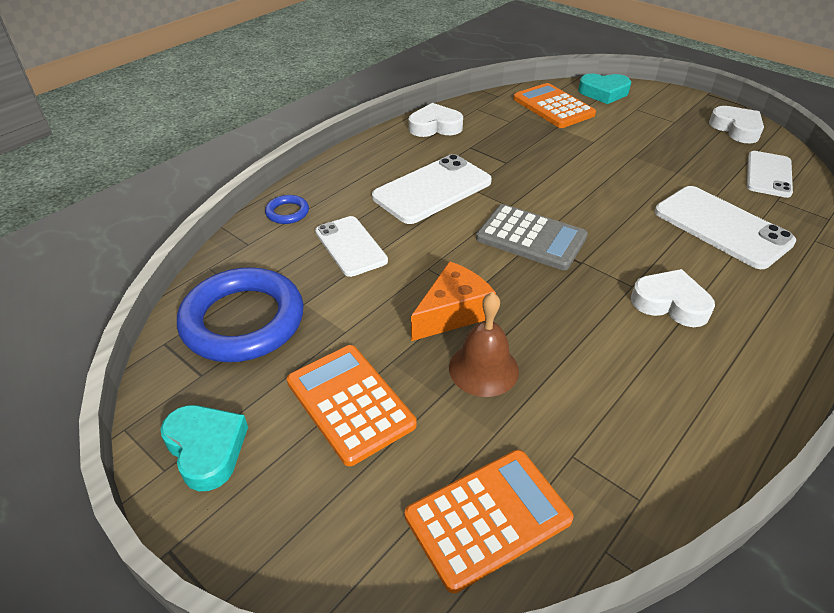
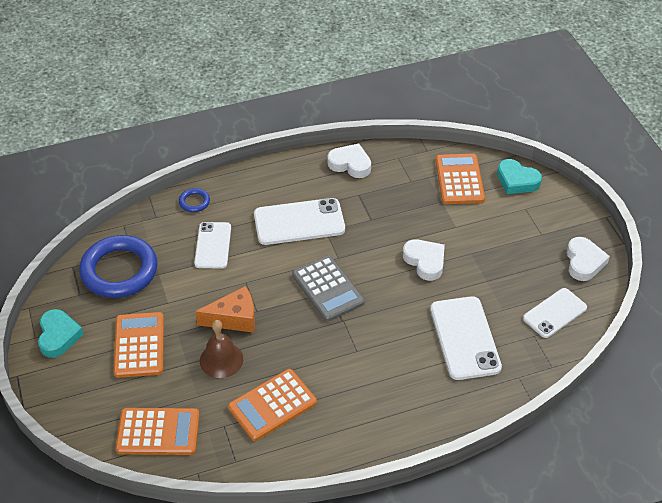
camera: 30 degrees right, 5 degrees up
(606, 394) = (272, 405): none -> orange calculator
(670, 303) = (367, 373): white heart -> white heart (425, 261)

